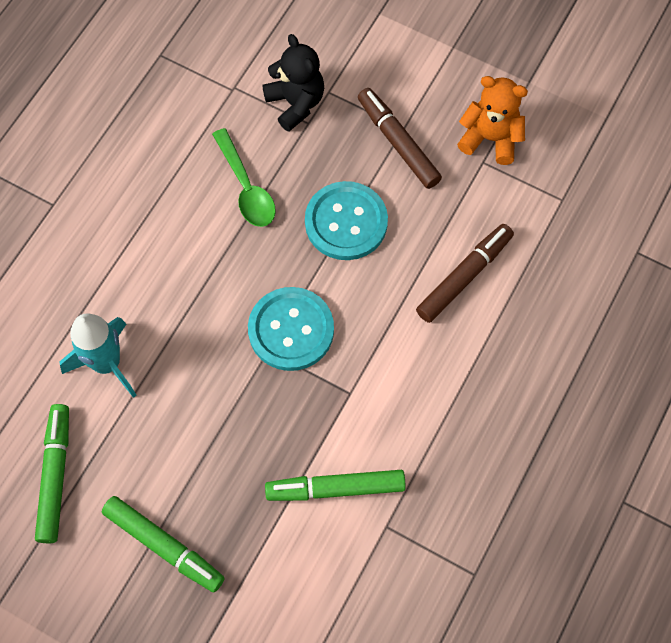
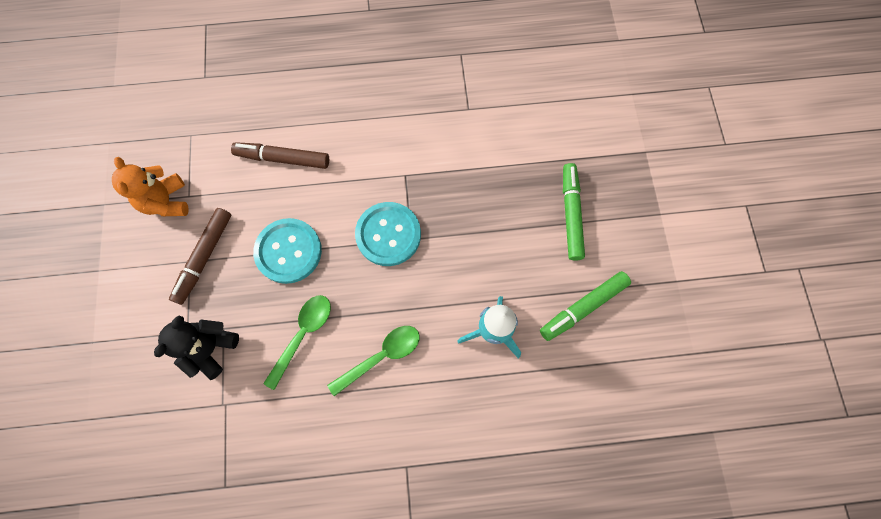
camera: 125 degrees left, 5 degrees up
(168, 244) = (381, 356): none -> green spoon
(335, 488) = (467, 147): green marker -> none

